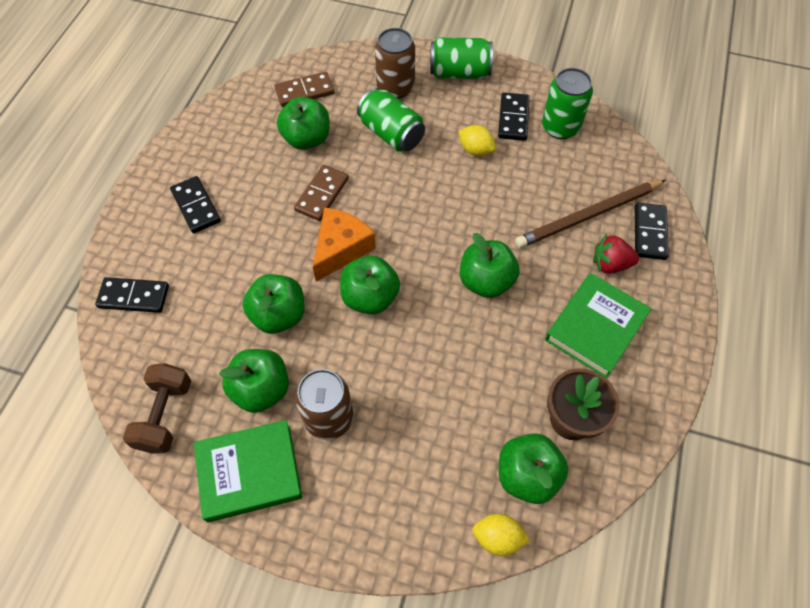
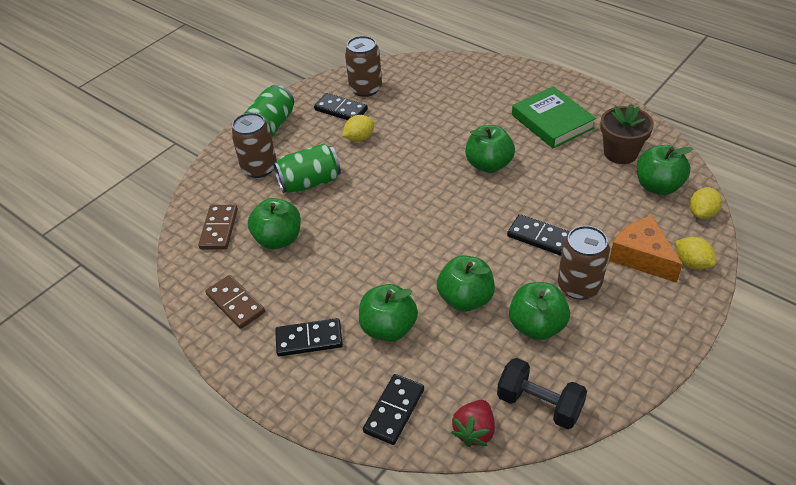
camera: 65 degrees left, 15 degrees down
(165, 415) = (539, 404): brown dumbbell -> black dumbbell
(249, 472) = (614, 350): green book -> none
(322, 194) = (349, 242): brown domino -> brown domino (235, 303)
(341, 248) = (415, 242): orange cheese -> orange cheese (642, 257)
(370, 297) = (474, 235): green apple -> green apple (388, 328)
(404, 537) = (692, 263): none -> yellow lemon
(560, 127) = (365, 89): green can -> brown can
(588, 216) = (456, 98): brown pencil -> none
(610, 264) = (503, 100): red strawberry -> red strawberry (474, 431)
(650, 233) = (485, 75): black domino -> black domino (539, 237)

